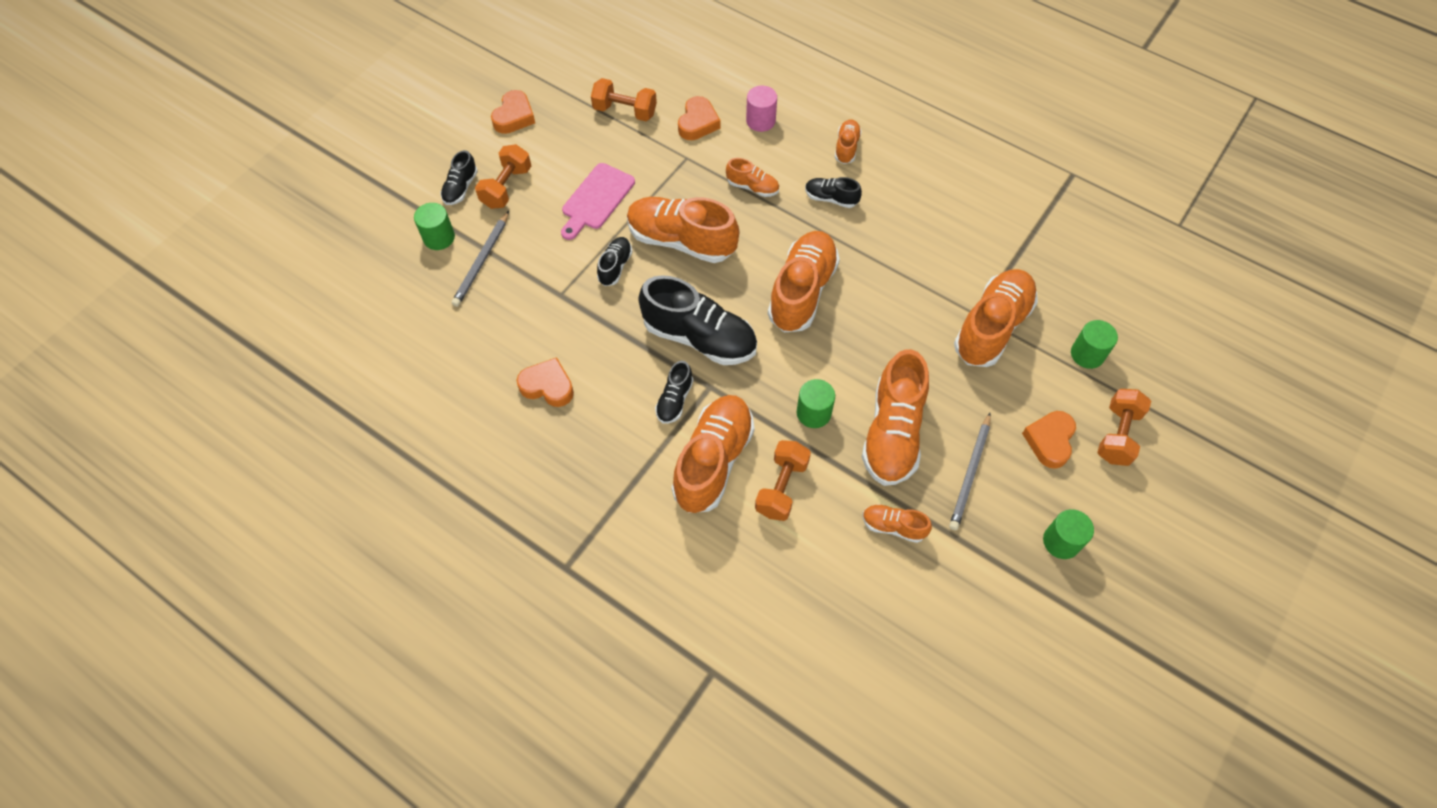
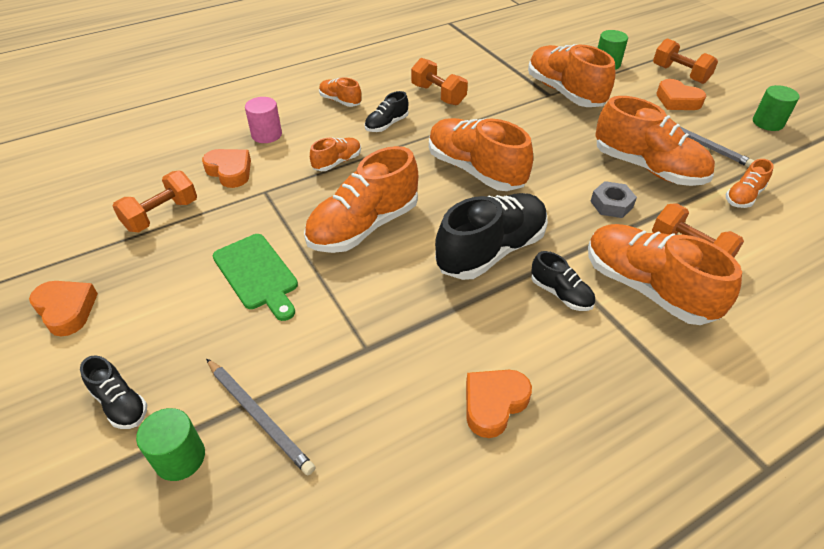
camera: 65 degrees left, 15 degrees down
(506, 187) = (165, 352): orange dumbbell -> orange dumbbell (438, 95)
(596, 199) = (257, 274): pink cutting board -> green cutting board
(615, 266) = (360, 287): black shoe -> none
(813, 413) = (611, 204): green cylinder -> grey nut

